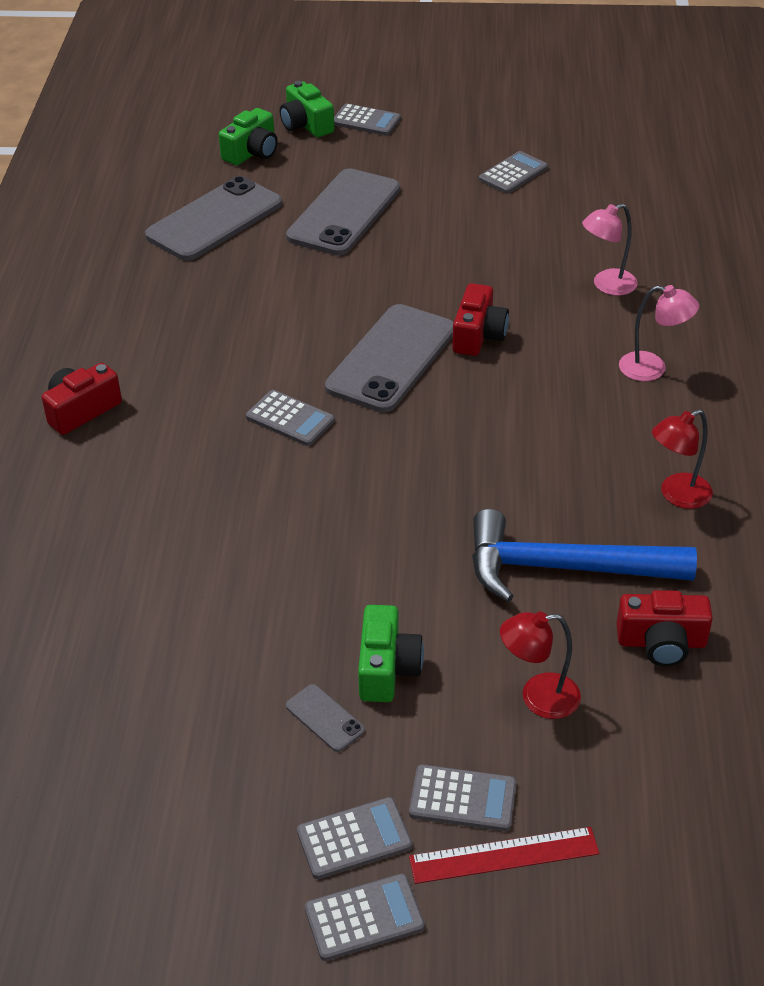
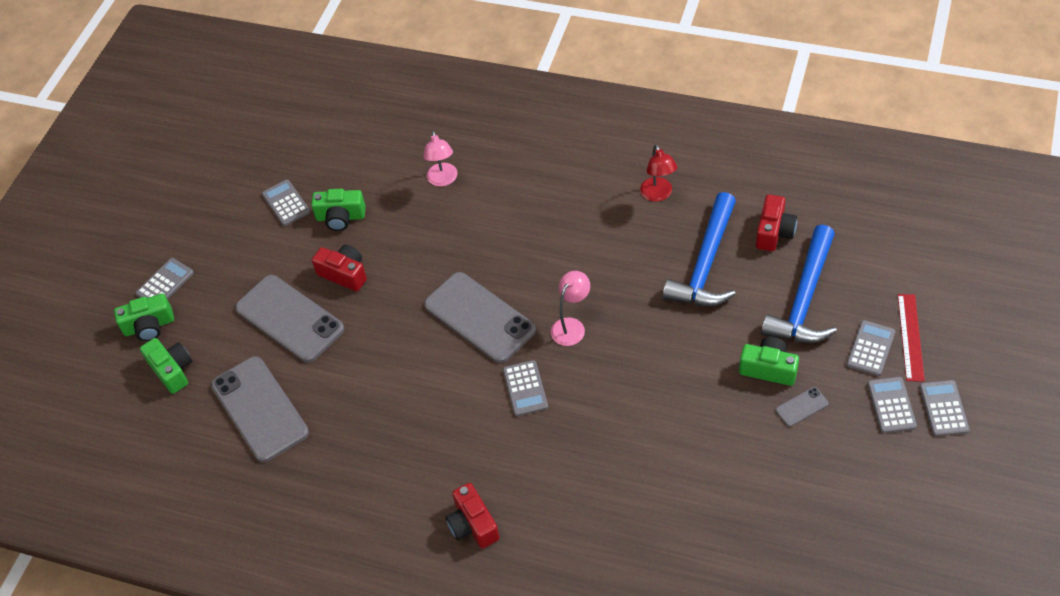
camera: 70 degrees left, 10 degrees up
(290, 419) = (525, 388): grey calculator -> grey calculator turned 120 degrees clockwise
(478, 335) = (471, 262): red camera -> red camera (344, 274)
(509, 217) = (340, 217): none -> green camera
(538, 698) = (804, 298): red lamp -> blue hammer
(652, 369) = (538, 177): pink lamp -> pink lamp (571, 326)

